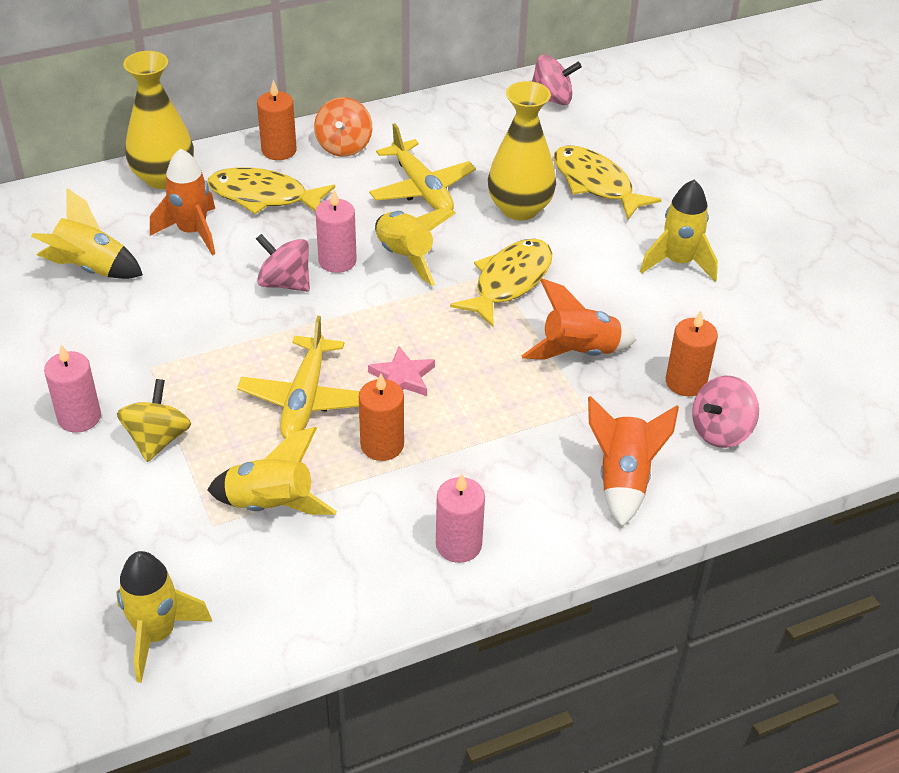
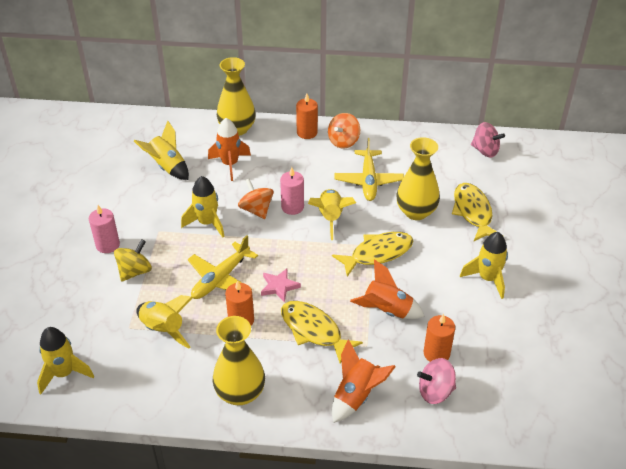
camera: 30 degrees right, 0 degrees up
(221, 328) = (207, 223): none -> yellow rocket
(263, 196) = (280, 156): yellow fish -> yellow fish (314, 330)
(285, 283) = (256, 210): pink spinning top -> orange spinning top
(458, 545) = (240, 393): pink candle -> yellow vase

